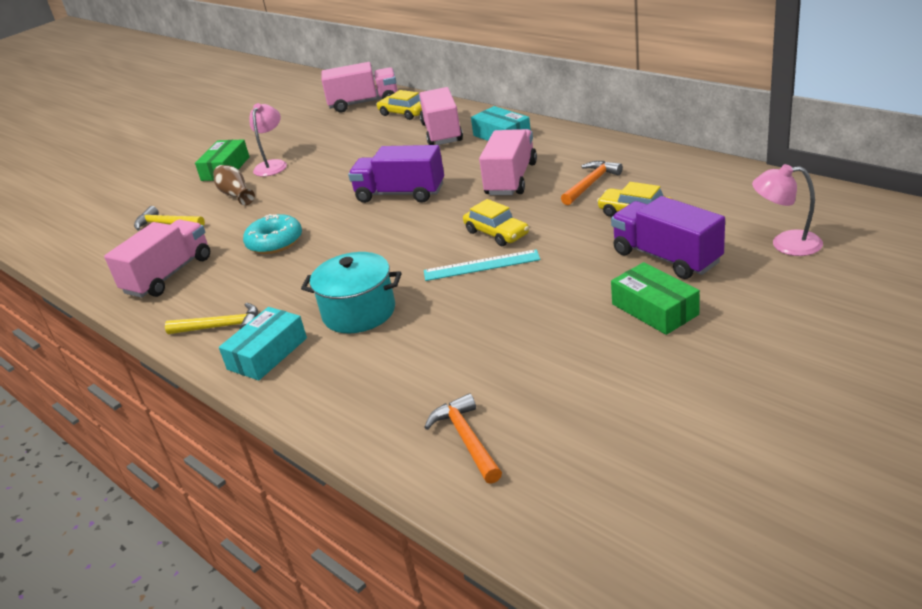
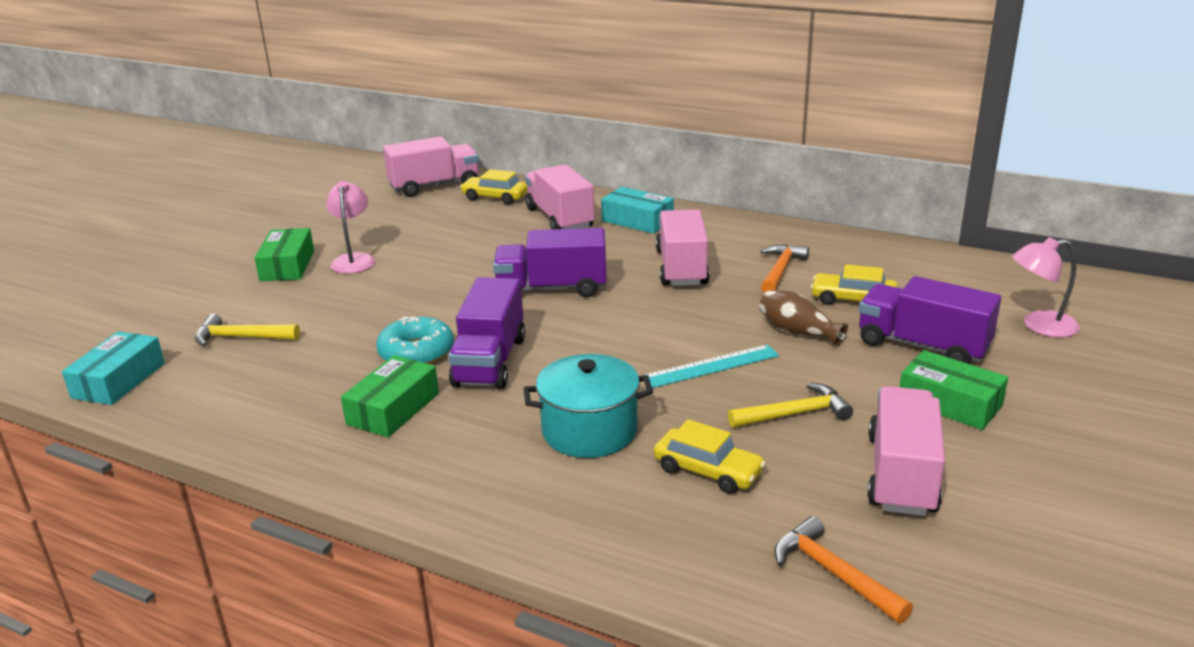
camera: 20 degrees left, 5 degrees down
(169, 275) = (284, 402): pink truck -> pink truck (901, 474)
(221, 327) = (406, 463): yellow hammer -> yellow hammer (795, 414)
(235, 194) = (322, 296): brown vase -> brown vase (798, 332)
(235, 285) = (393, 409): none -> green box
(267, 353) = (495, 492): turquoise box -> turquoise box (119, 380)
(321, 252) = (490, 361): none -> purple truck
(496, 233) = (705, 329): yellow car -> yellow car (708, 471)

